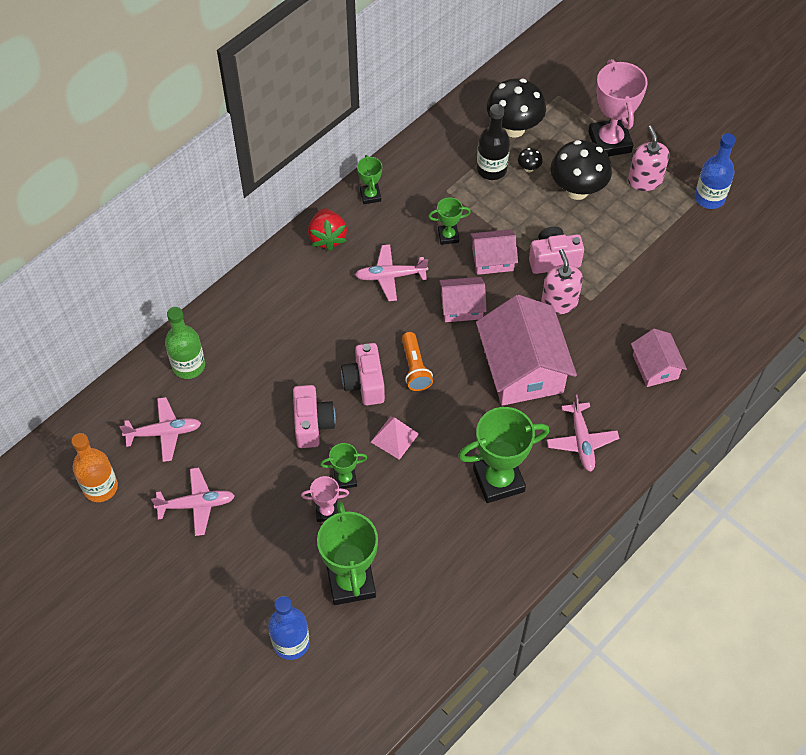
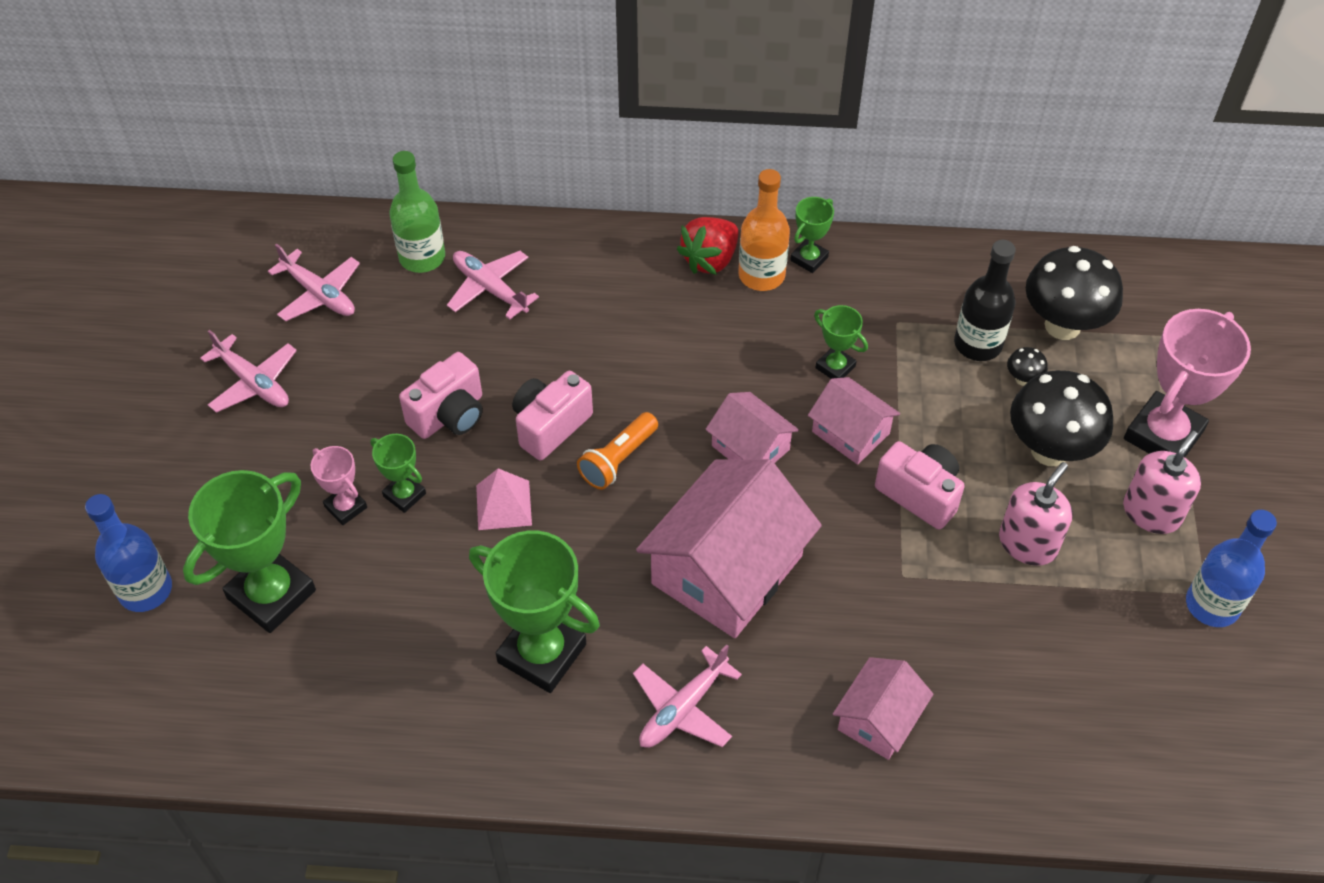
camera: 50 degrees right, 5 degrees down
(100, 487) = (206, 289): orange bottle -> orange bottle (761, 275)
(390, 276) = (720, 351): pink plane -> pink plane (490, 288)
(559, 302) = (863, 543): pink soap dispenser -> pink soap dispenser (1028, 543)

